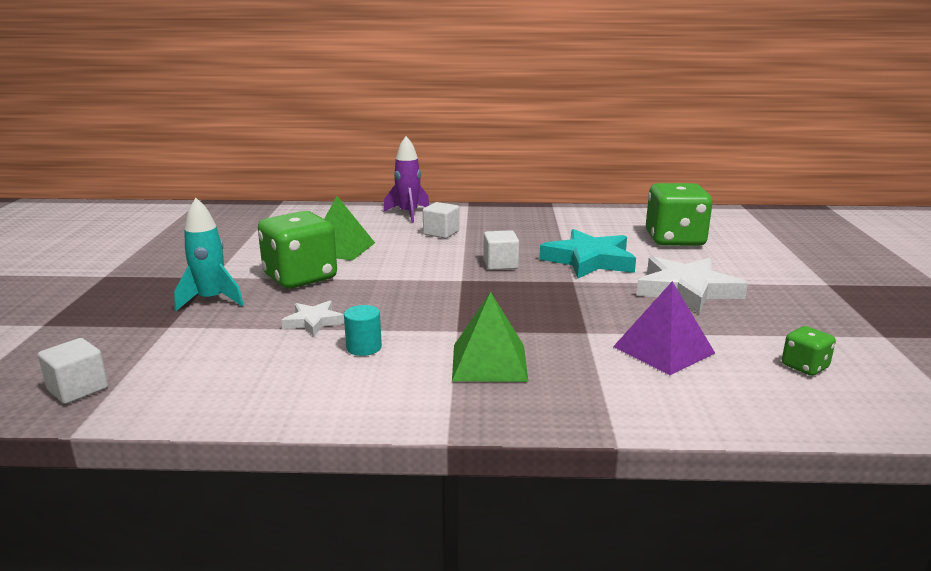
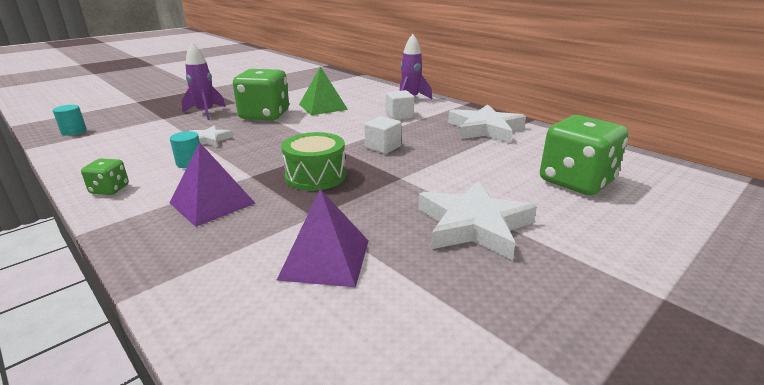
camera: 45 degrees right, 5 degrees up
(78, 389) = (74, 131): white cube -> turquoise cylinder
(211, 300) = (205, 113): turquoise rocket -> purple rocket
(489, 362) = (212, 203): green pyramid -> purple pyramid
(511, 307) = (315, 176): none -> green drum
(537, 222) = (485, 129): none -> white star
(589, 260) = (452, 168): turquoise star -> none
(804, 366) = (399, 356): green dice -> green dice (110, 189)

